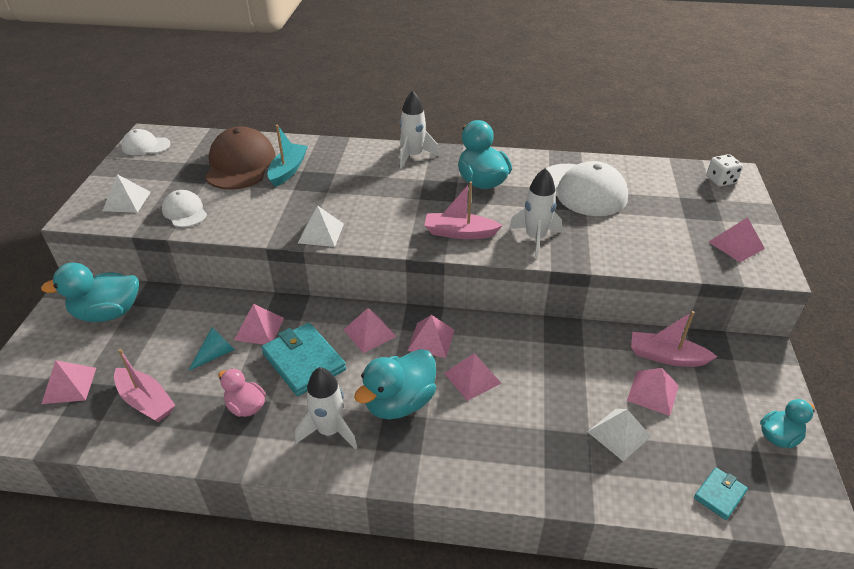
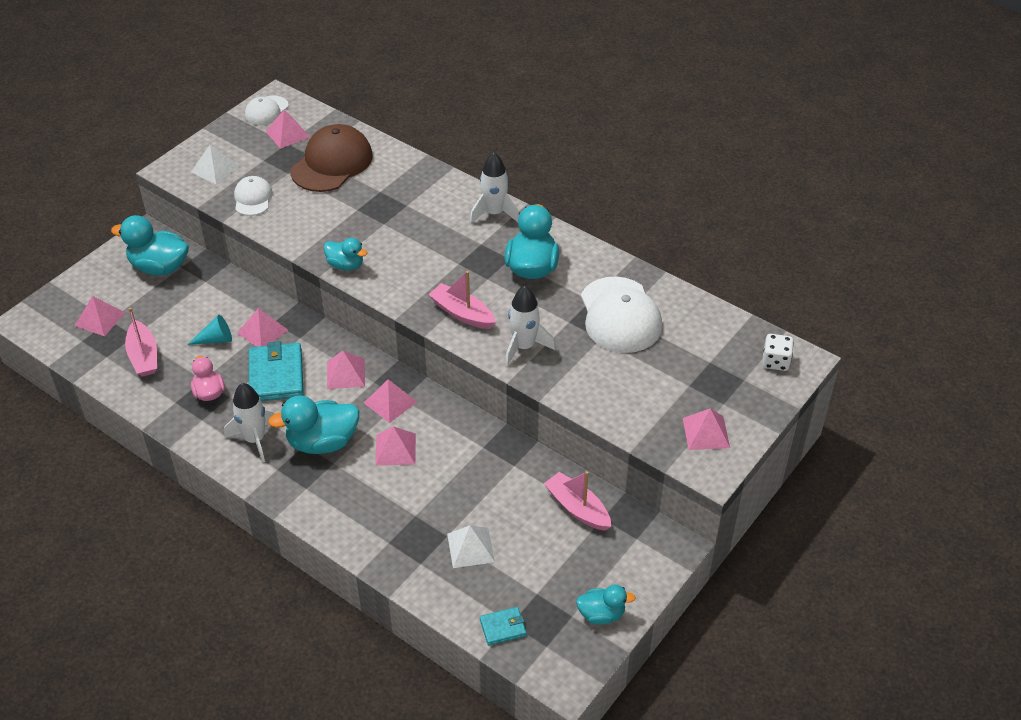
camera: 30 degrees right, 5 degrees up
(145, 146) = (266, 111): white cap -> white cap turned 90 degrees counterclockwise
(288, 170) = (368, 186): turquoise boat -> none
(321, 233) = (345, 265): white pyramid -> turquoise duck
(653, 393) = (533, 531): pink pyramid -> pink pyramid (287, 134)

